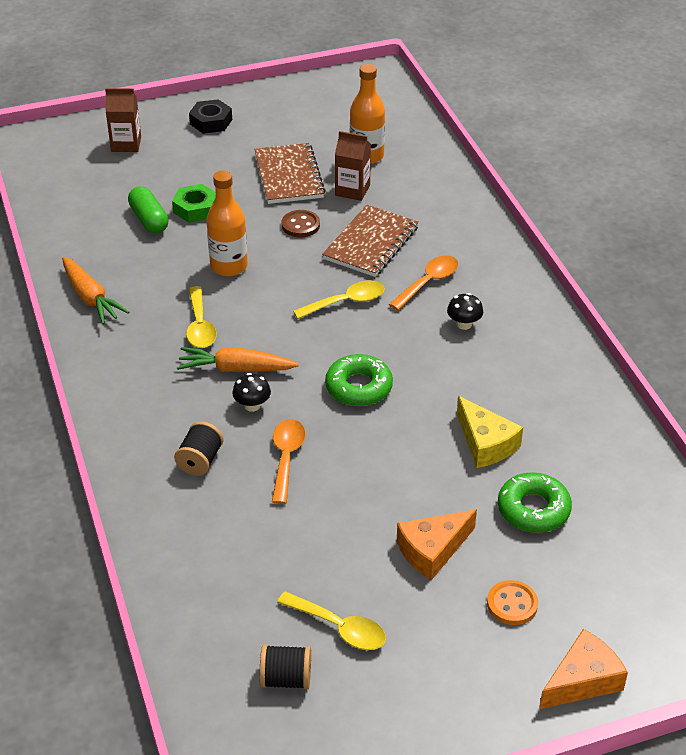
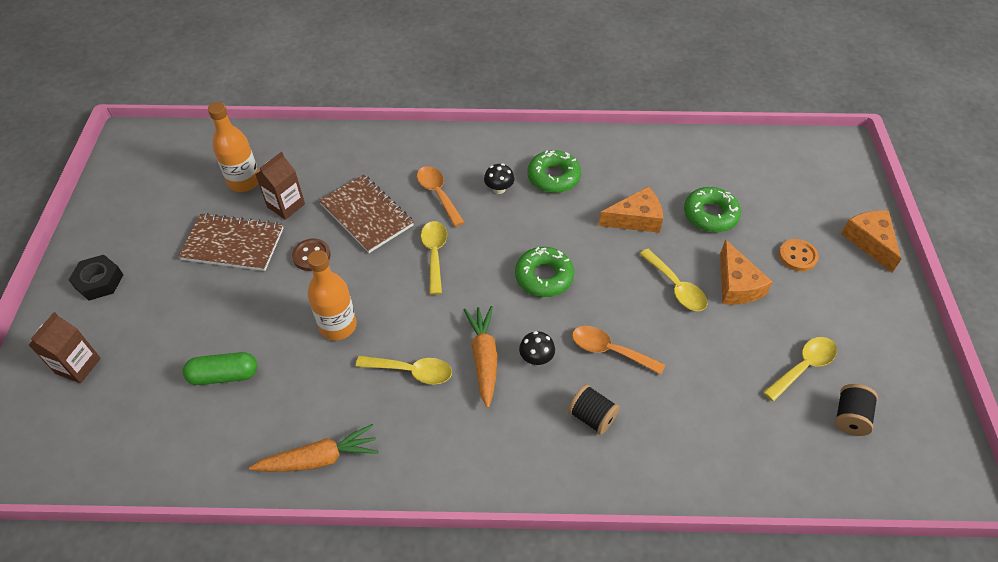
camera: 70 degrees left, 10 degrees up
(196, 209) = (233, 330): green nut -> none
(236, 369) = (484, 358): orange carrot -> orange carrot turned 150 degrees clockwise
(400, 496) = (676, 287): none -> yellow spoon
(485, 443) = (636, 219): yellow cheese -> orange cheese
(509, 362) = (553, 177): none -> green donut

